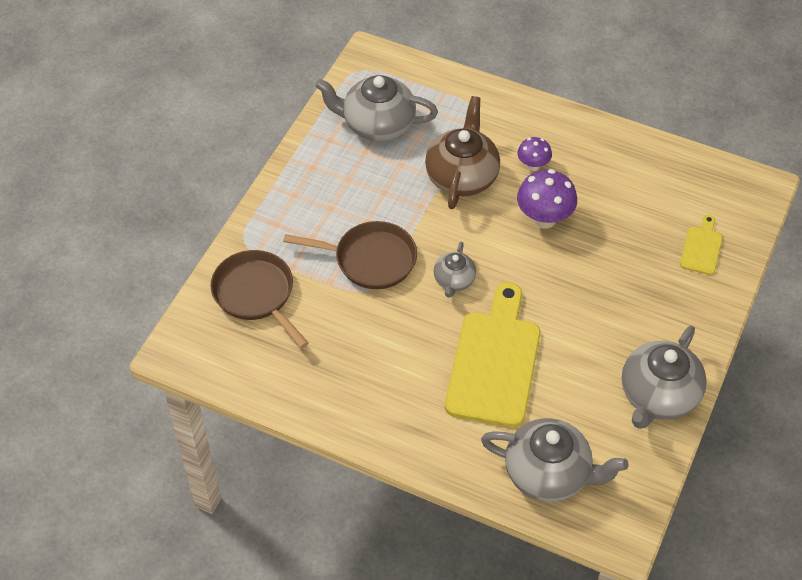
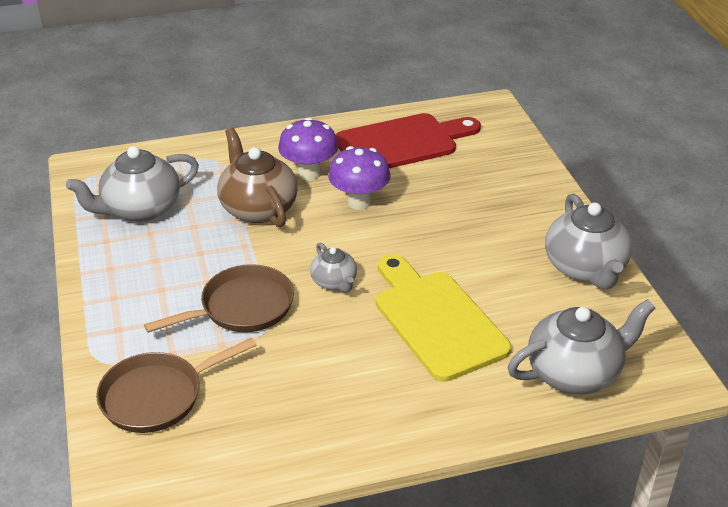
camera: 40 degrees left, 15 degrees down
(256, 294) = (157, 396): brown pan -> brown pan turned 45 degrees counterclockwise
(533, 166) = (309, 173): purple mushroom -> purple mushroom, size x1.68
(639, 180) = (402, 143): none -> red cutting board
(702, 248) = (497, 160): yellow cutting board -> none

